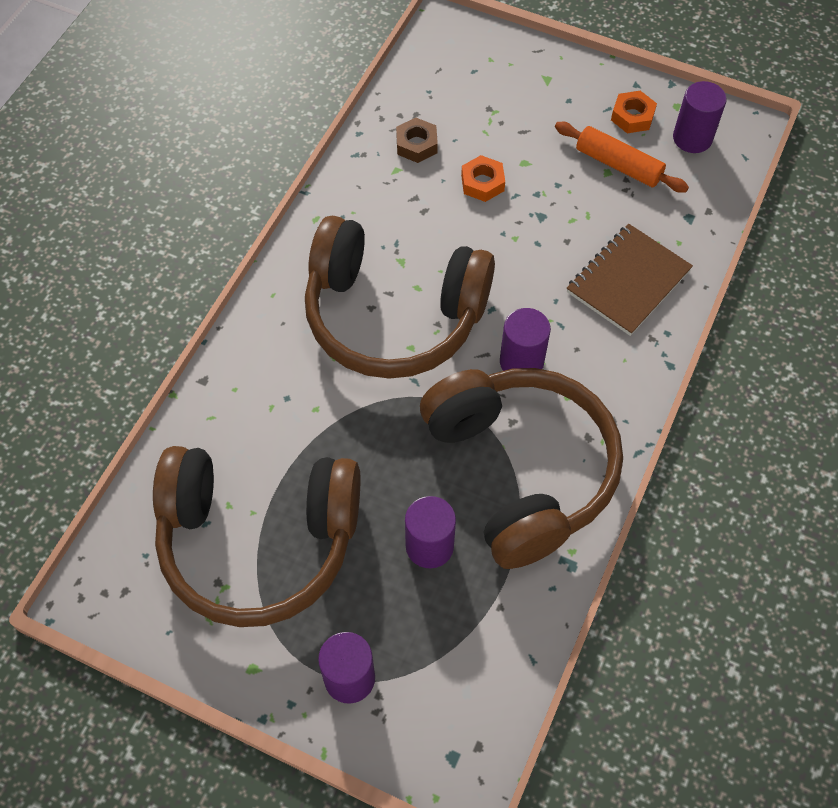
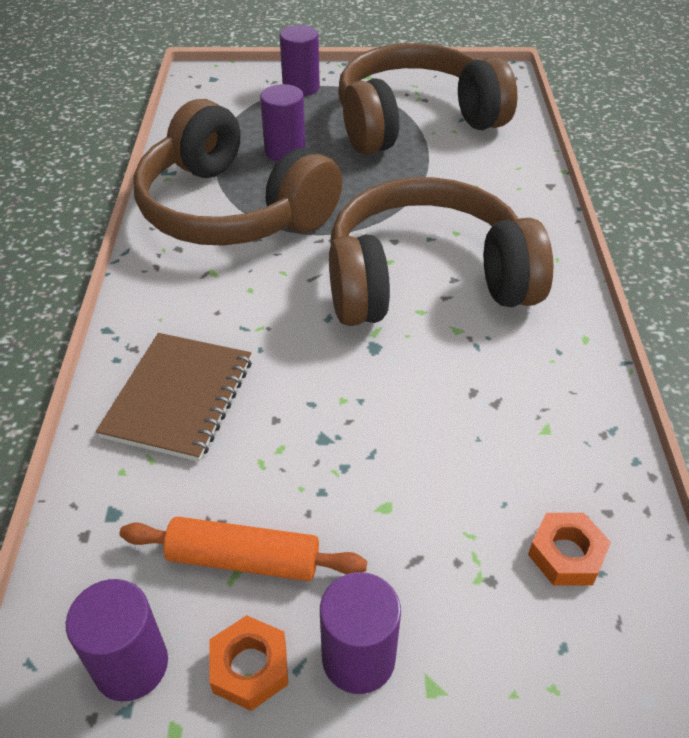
camera: 155 degrees right, 15 degrees down
(416, 145) = (548, 474): brown nut -> none
(482, 183) = (425, 454): orange nut -> orange nut (566, 554)
(521, 362) = (271, 283): purple cylinder -> purple cylinder (358, 658)

